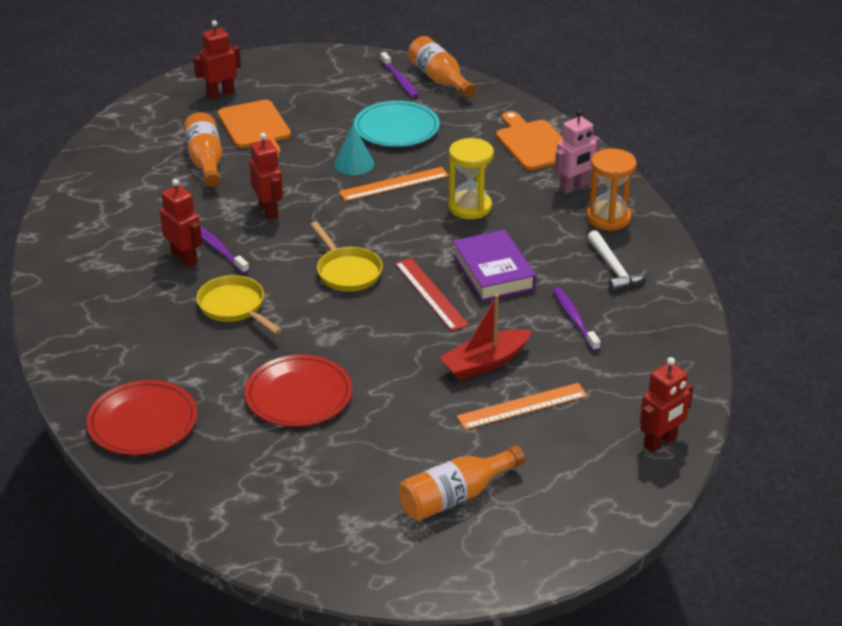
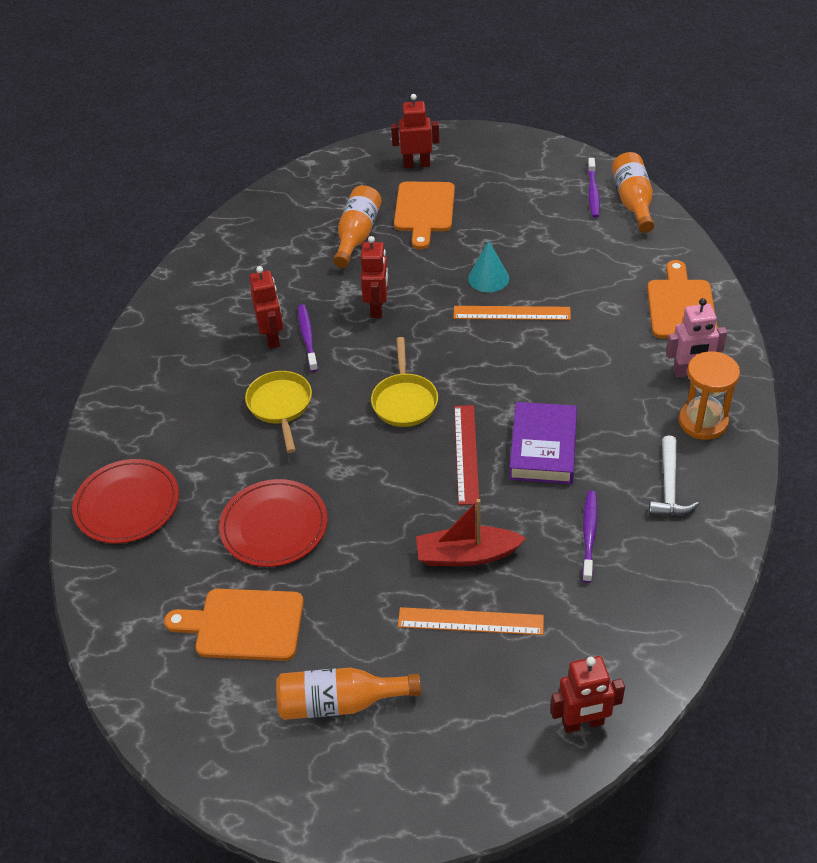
camera: 30 degrees right, 10 degrees up
(327, 472) = (244, 624): none -> orange cutting board
(396, 128) = (555, 248): turquoise plate -> none
(470, 207) = (568, 363): yellow hourglass -> none

